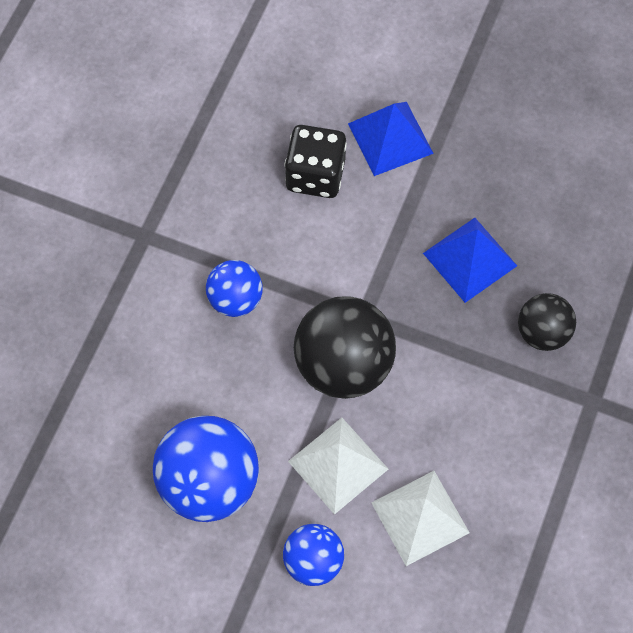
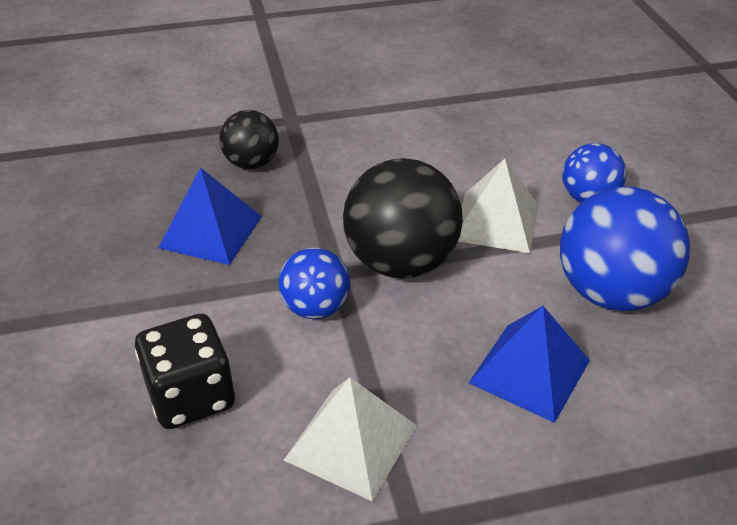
camera: 125 degrees left, 25 degrees down
(235, 299) = (412, 380): blue ball -> blue ball (316, 308)
(390, 138) = (93, 355): blue pyramid -> blue pyramid (529, 371)
(420, 517) = (483, 161): white pyramid -> white pyramid (351, 442)

